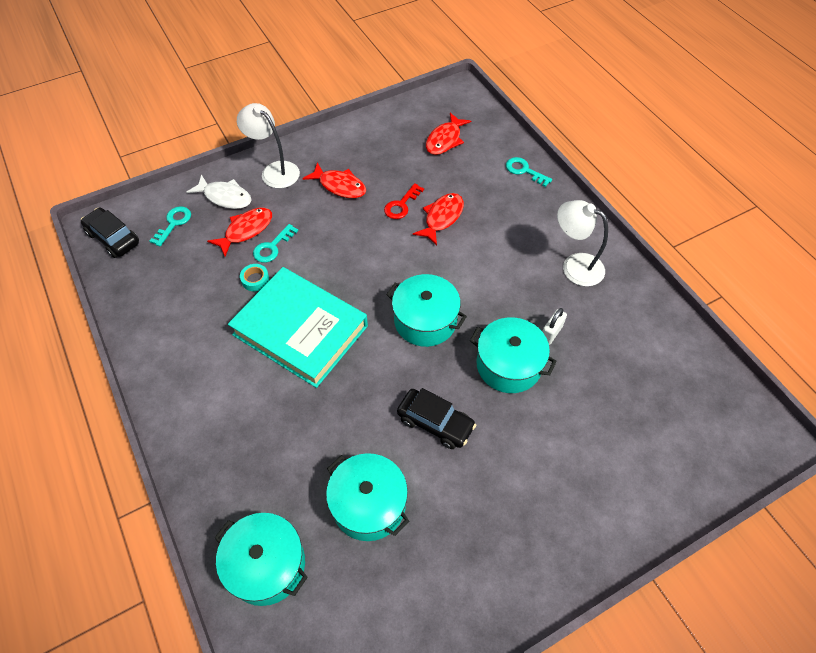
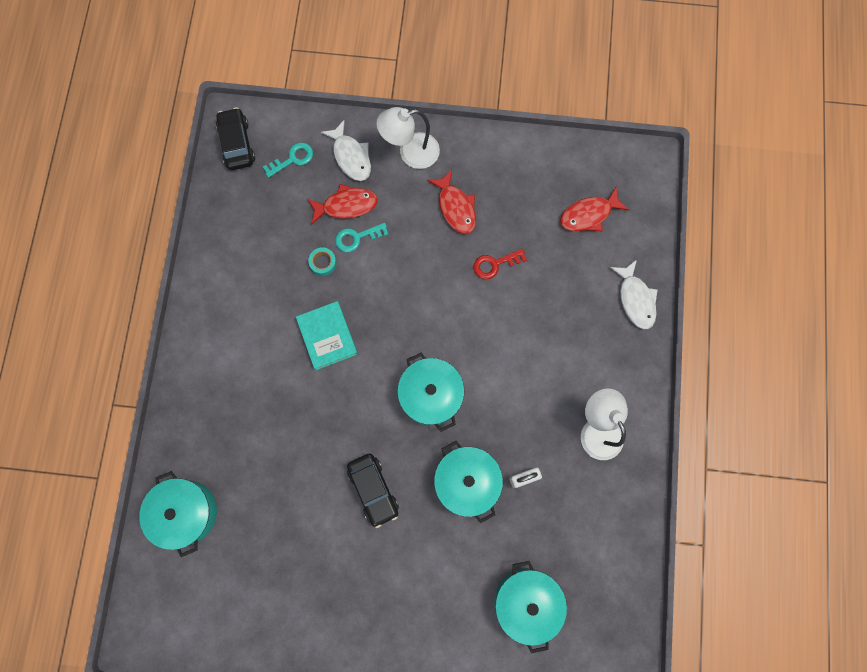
camera: 35 degrees right, 20 degrees up
(274, 171) = (410, 153): white lamp -> white lamp turned 90 degrees counterclockwise
(300, 330) = (327, 336): turquoise book -> turquoise book, size x0.56
(369, 504) = (281, 518): turquoise pot -> turquoise pot (526, 601)
(442, 218) = (520, 301): red fish -> none
(524, 171) = (635, 299): turquoise key -> white fish

